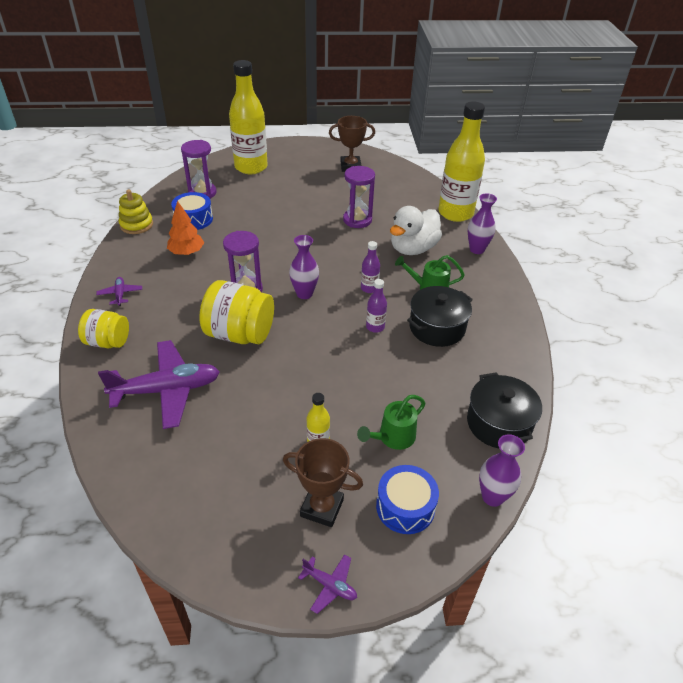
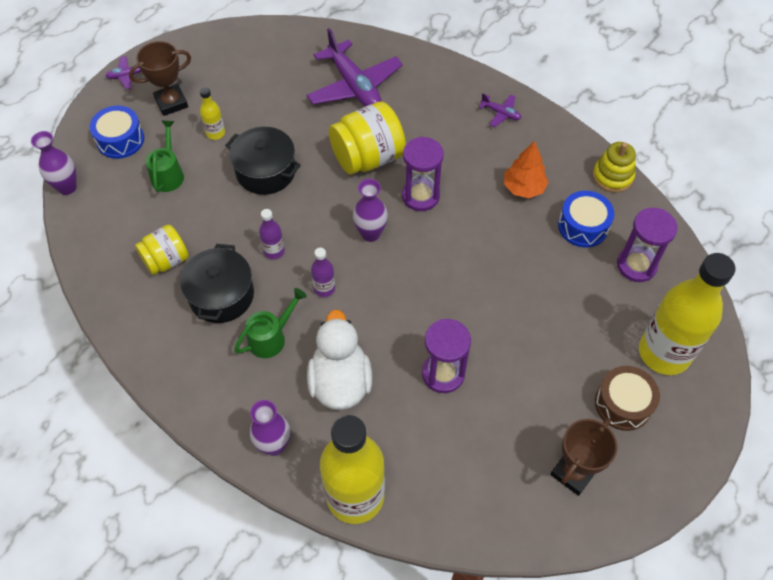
camera: 135 degrees right, 15 degrees up
(108, 342) = (444, 80): yellow jar -> yellow jar (166, 260)
(167, 390) = (354, 86): purple plane -> purple plane turned 60 degrees counterclockwise
(296, 167) = (623, 404): none -> brown drum
(499, 423) = (99, 244): black pot -> black pot (265, 171)

